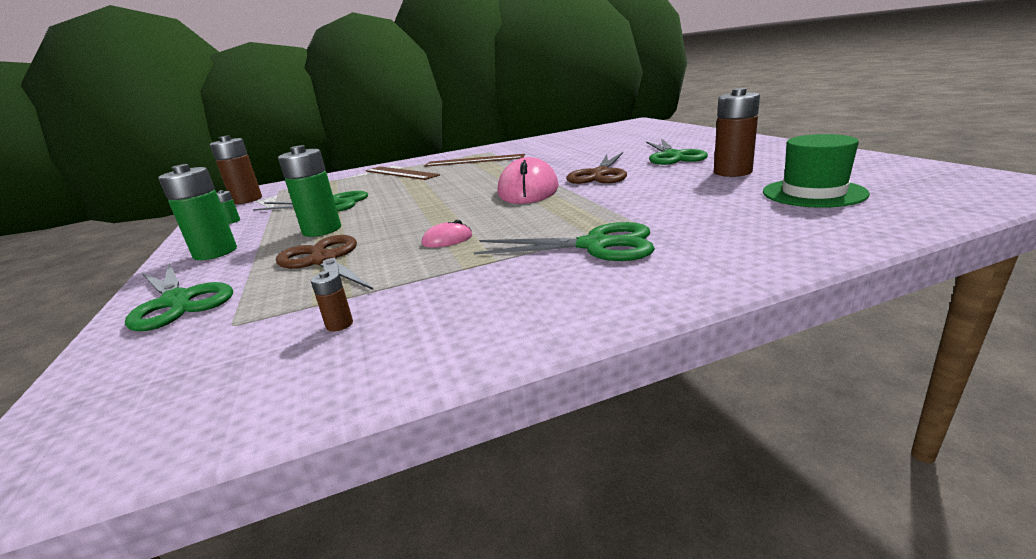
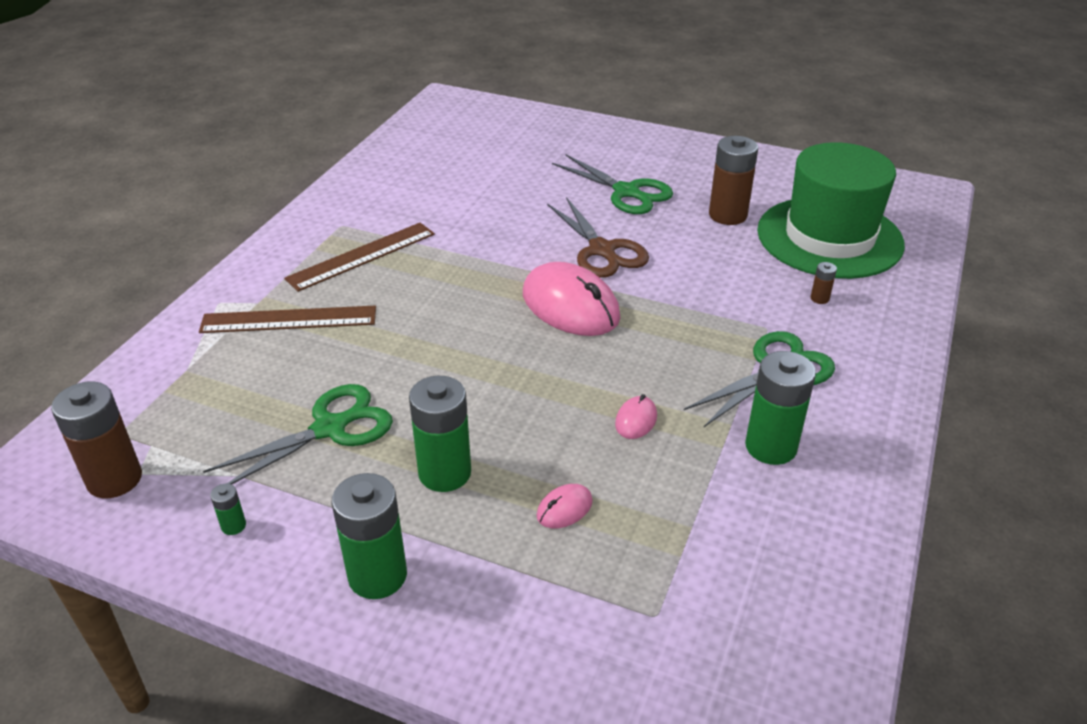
camera: 50 degrees left, 15 degrees up
(178, 301) = (527, 641): green scissors -> none
(324, 260) = (564, 508): brown scissors -> pink mouse
(339, 324) = (746, 555): brown battery -> brown battery (819, 298)
(495, 280) = (771, 447): none -> green battery
(813, 193) = (829, 237): green hat -> green hat, size x1.70

